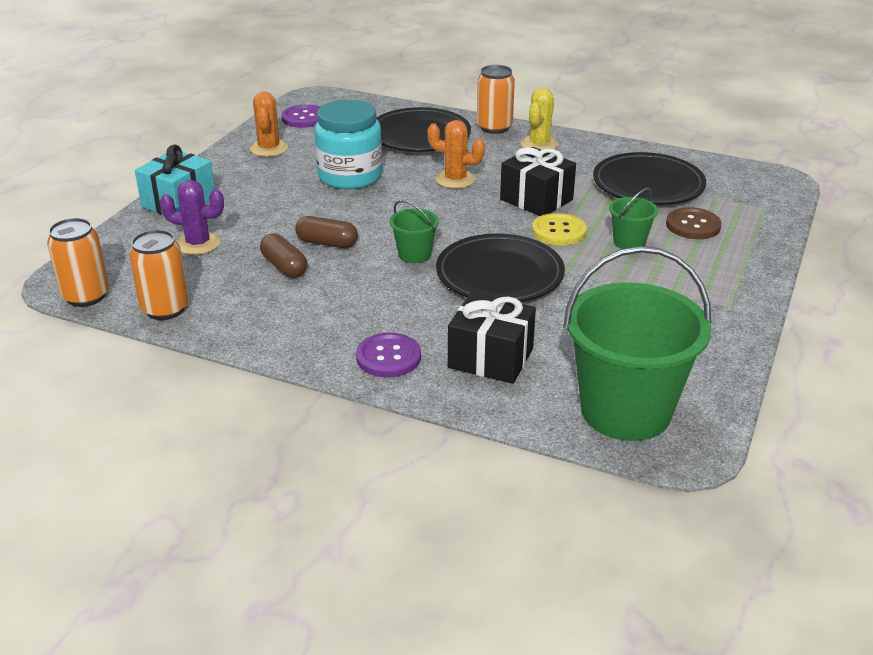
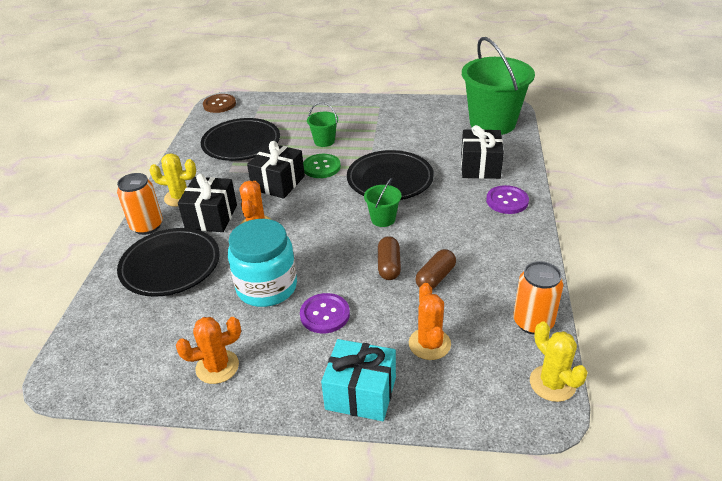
camera: 105 degrees left, 5 degrees up
(86, 296) = (552, 383): orange can -> yellow cactus
(198, 244) = (429, 344): purple cactus -> orange cactus
(304, 118) = (130, 365): purple button -> purple button (325, 314)
(489, 158) = (211, 217): none -> black gift
(558, 231) = (321, 167): yellow button -> green button
(693, 225) = (293, 123): brown button -> brown button (219, 104)

